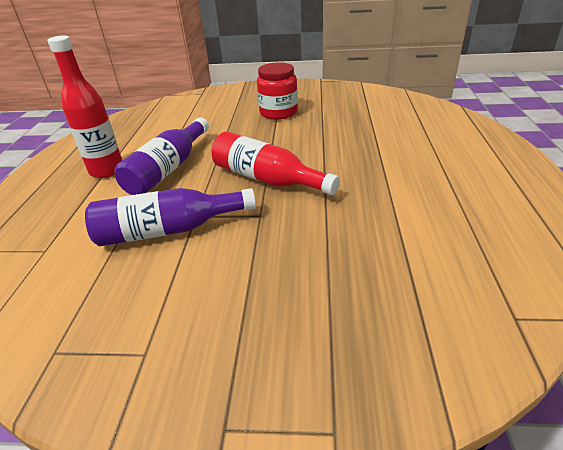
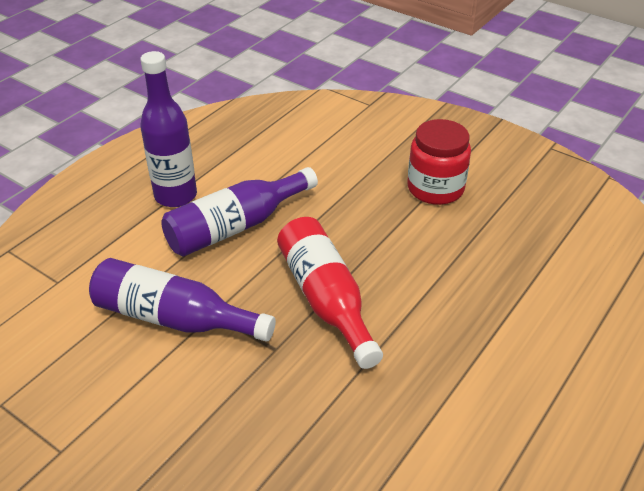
camera: 30 degrees right, 5 degrees up
(107, 170) = (176, 196): red bottle -> purple bottle

